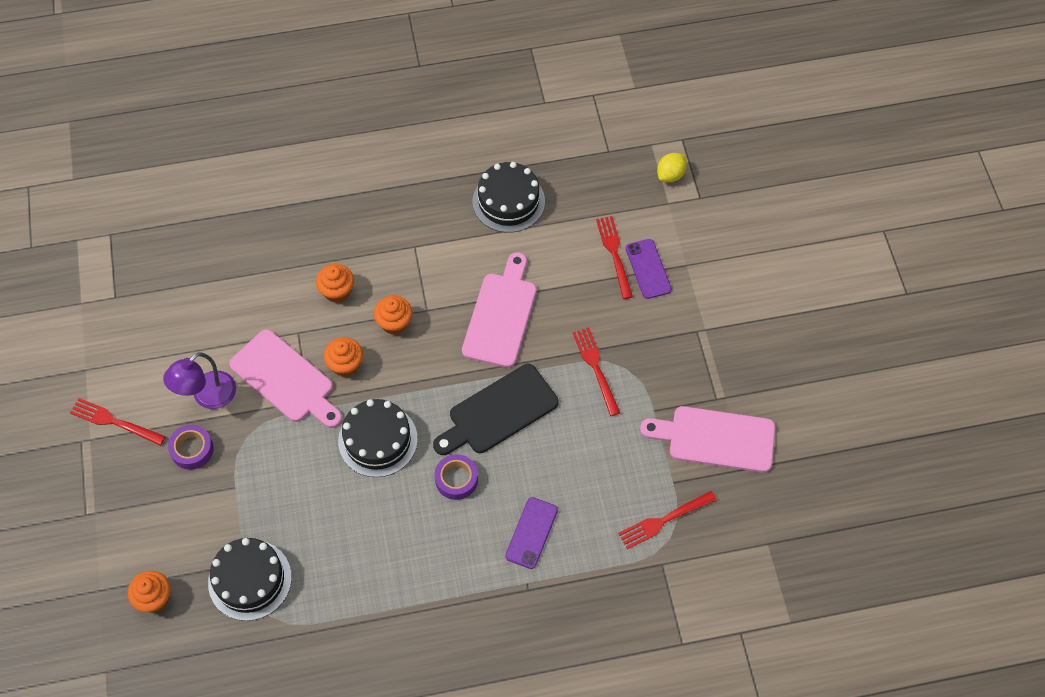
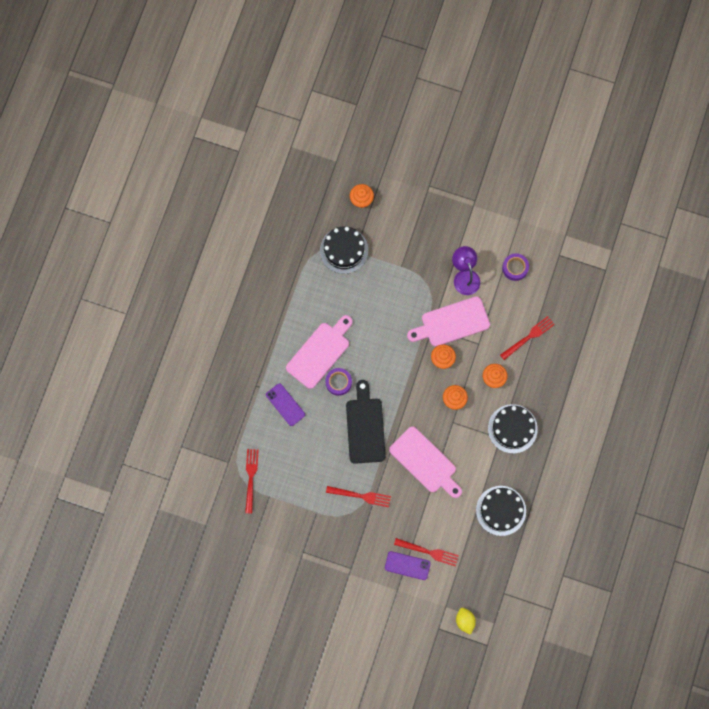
camera: 120 degrees right, 15 degrees up
(114, 422) = (476, 222): red fork -> red fork (528, 337)
(192, 449) = (436, 254): purple tape -> purple tape (515, 268)
(378, 440) = (386, 353): black cake -> black cake (512, 428)
(715, 439) = (280, 535): pink cutting board -> pink cutting board (320, 352)

